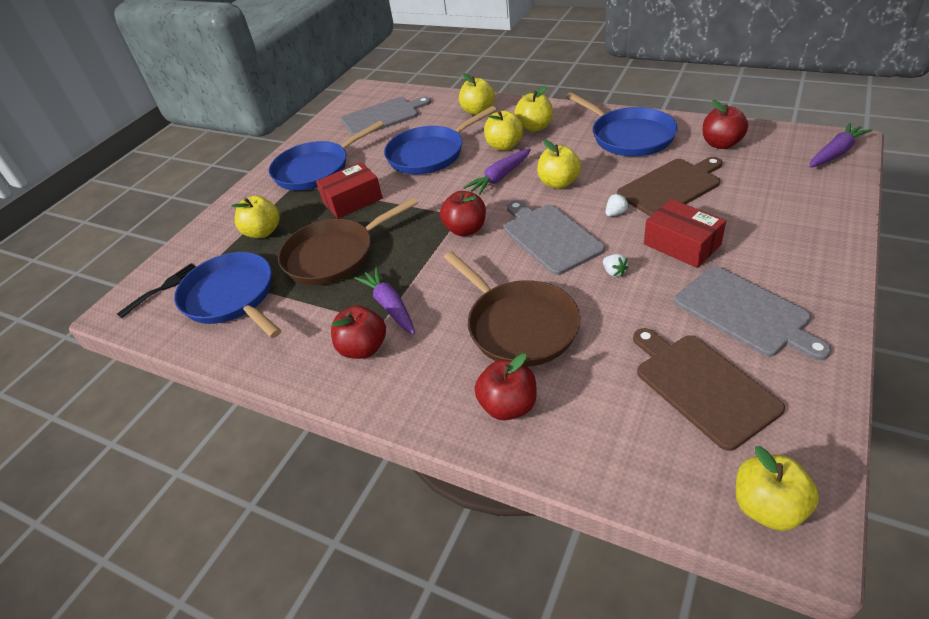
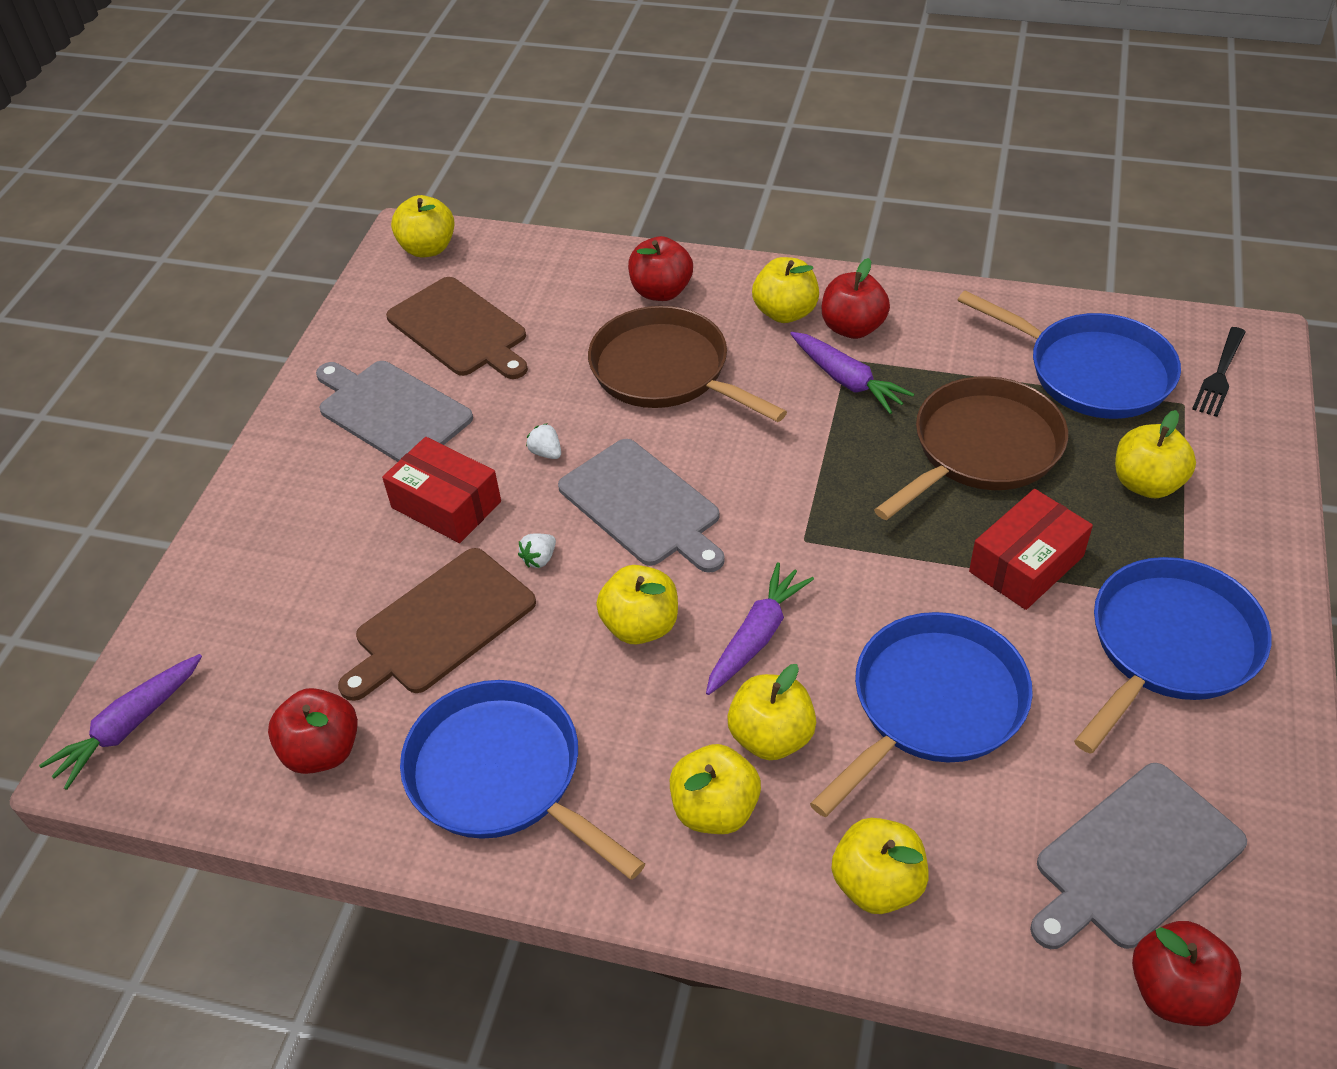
camera: 165 degrees right, 5 degrees up
(408, 369) = (785, 312): none -> yellow apple
(465, 229) = (783, 511): red apple -> red apple (1175, 991)

